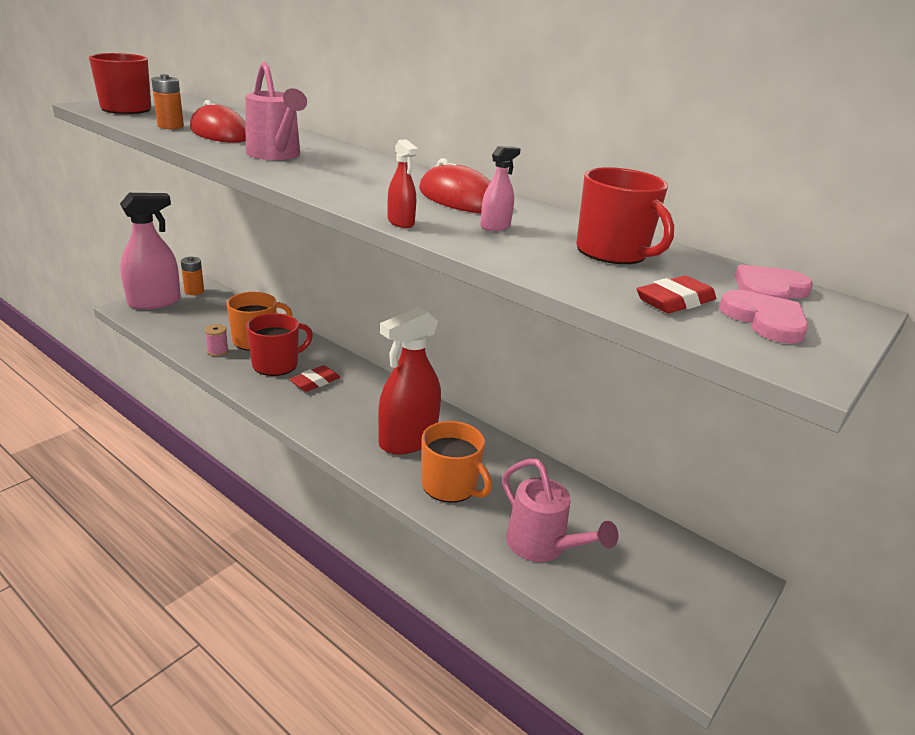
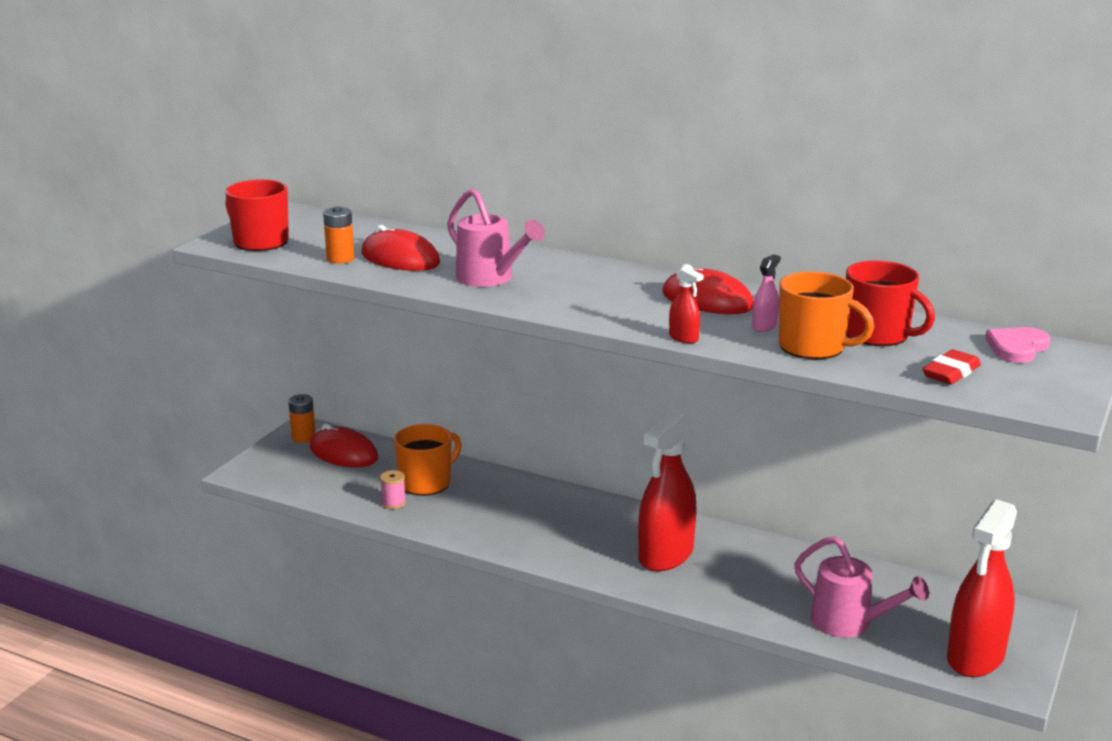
camera: 10 degrees left, 5 degrees down
(154, 302) = (269, 459): pink spray bottle -> none
(213, 307) = (343, 453): none -> red mouse
(276, 364) = (471, 505): red mug -> none
(315, 382) = (527, 515): red eraser -> none
(450, 486) = (734, 589): orange mug -> orange mug (813, 347)
(657, 616) = (975, 657): none -> red spray bottle
(765, 320) = (1023, 376): pink heart -> none

